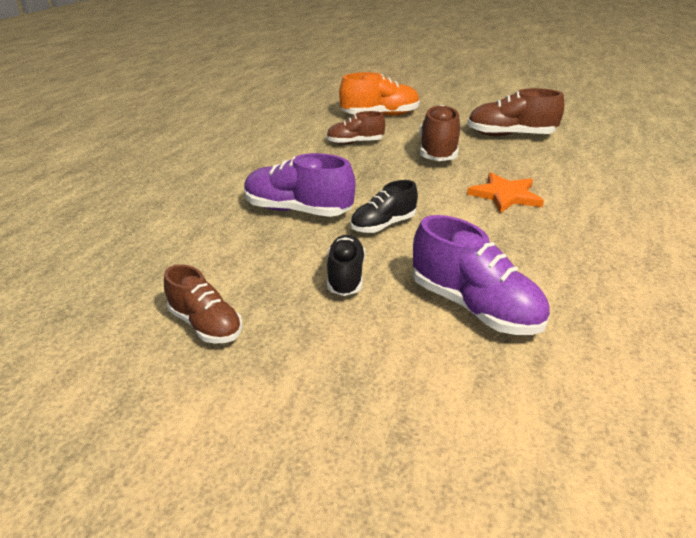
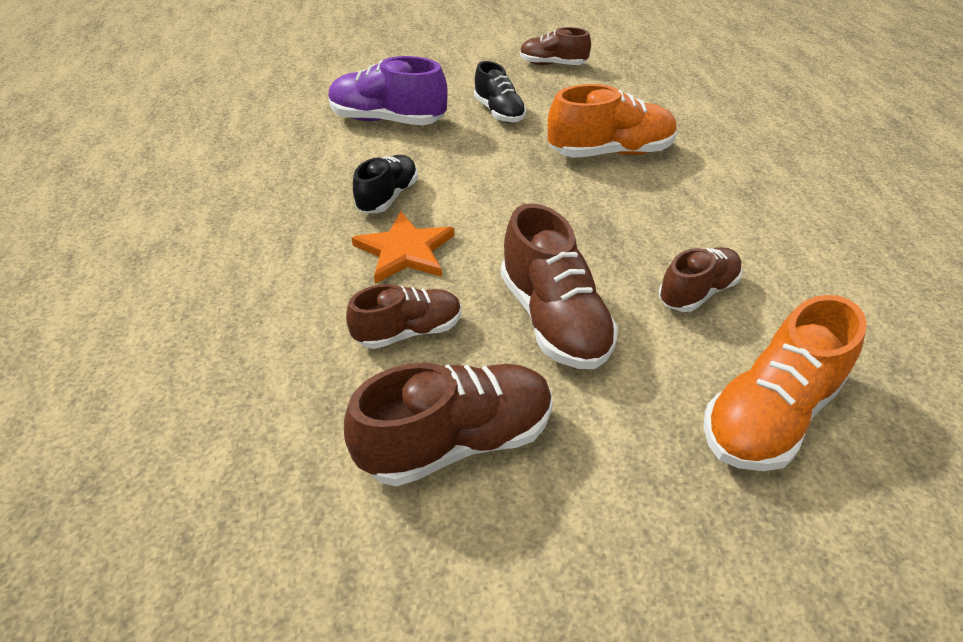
camera: 150 degrees right, 10 degrees up
(298, 210) = (610, 152): purple shoe -> orange shoe
(383, 225) = (513, 163): black shoe -> black shoe (388, 197)
(518, 165) = (409, 331): none -> brown shoe

